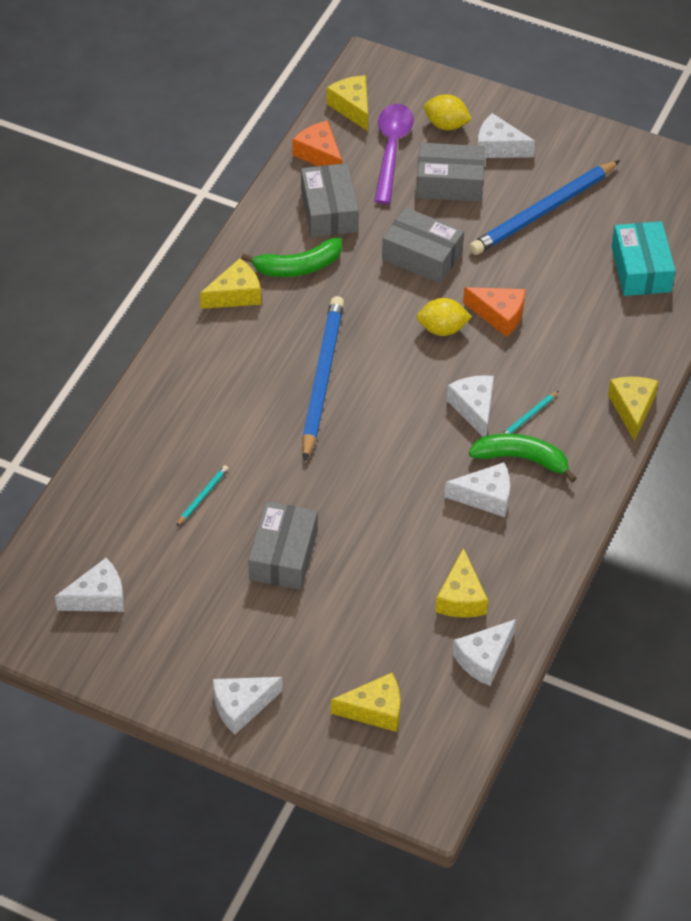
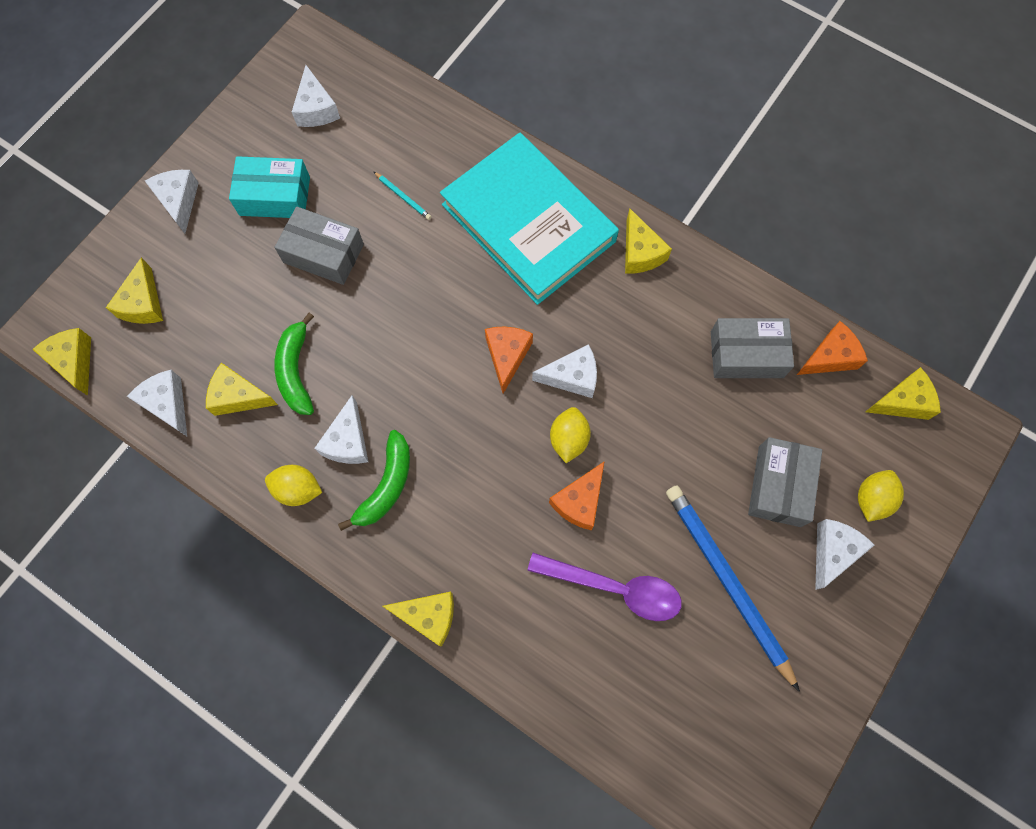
camera: 100 degrees right, 20 degrees up
(217, 386) = (528, 223): none -> turquoise book
(298, 267) = (670, 314): green banana -> green banana (296, 371)
(321, 378) = (522, 314): blue pencil -> none
(368, 384) = (507, 356): none -> orange cheese
(391, 150) = (834, 432): purple spoon -> purple spoon (615, 588)
(422, 255) = (673, 437): grey box -> none
(457, 759) = (74, 361): none -> yellow cheese
(474, 408) = (459, 451): white cheese -> white cheese (572, 377)
(528, 417) = (438, 503): turquoise pencil -> none
(544, 528) = (298, 489): none -> yellow lemon
(641, 269) = (627, 676): turquoise box -> turquoise box (275, 196)

